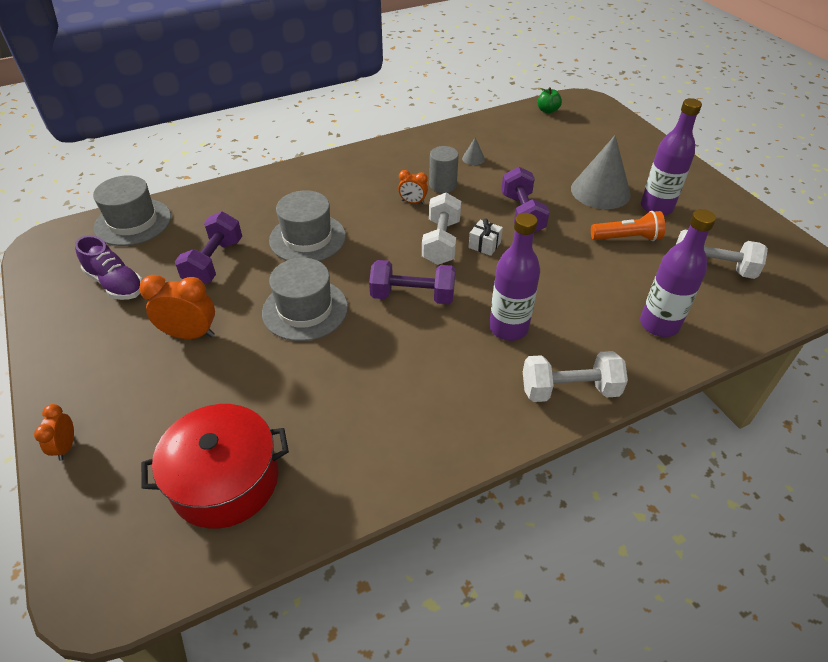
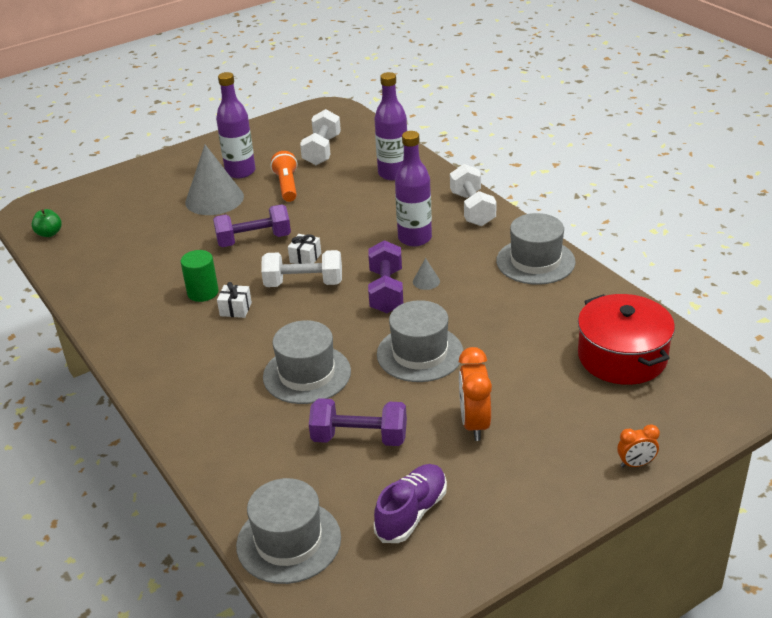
camera: 95 degrees left, 10 degrees down
(413, 202) = (235, 309): orange clock -> white gift
(438, 434) = (535, 261): none -> grey hat
(443, 185) = (203, 292): grey cylinder -> green cylinder
(473, 158) = (149, 277): grey cone -> grey cone (426, 281)

